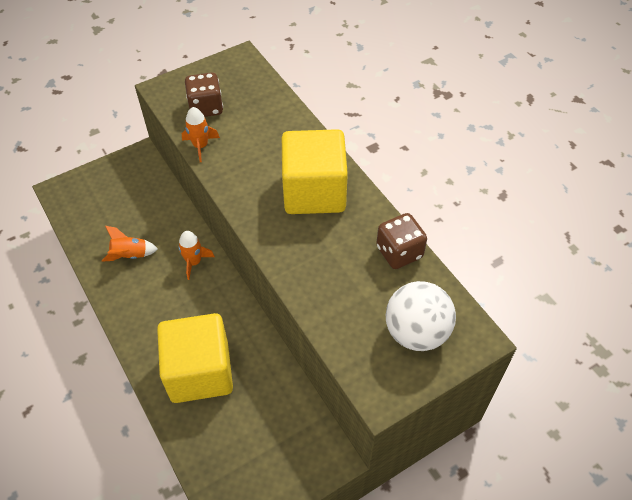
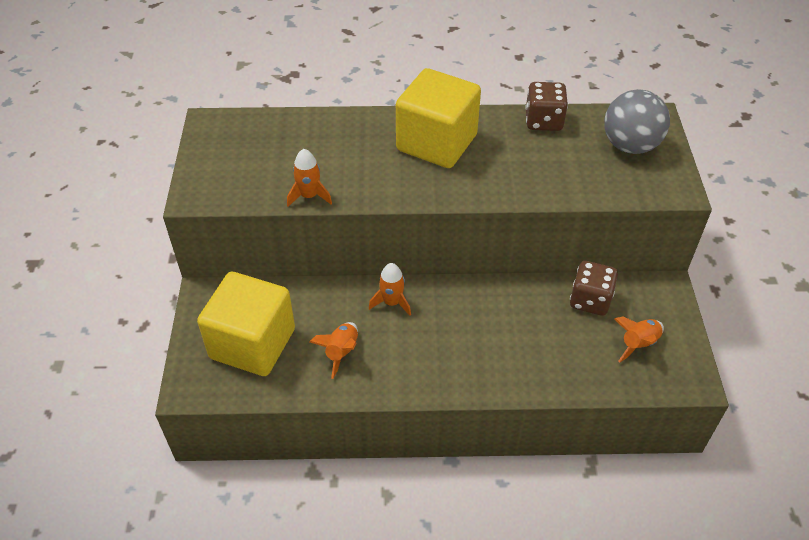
camera: 60 degrees left, 5 degrees down
(200, 372) = (527, 346): yellow cube -> yellow cube (252, 343)
(206, 108) = (257, 173): brown dice -> brown dice (590, 300)
(249, 457) = (638, 344): none -> orange rocket
(416, 332) = (630, 145): white ball -> grey ball

